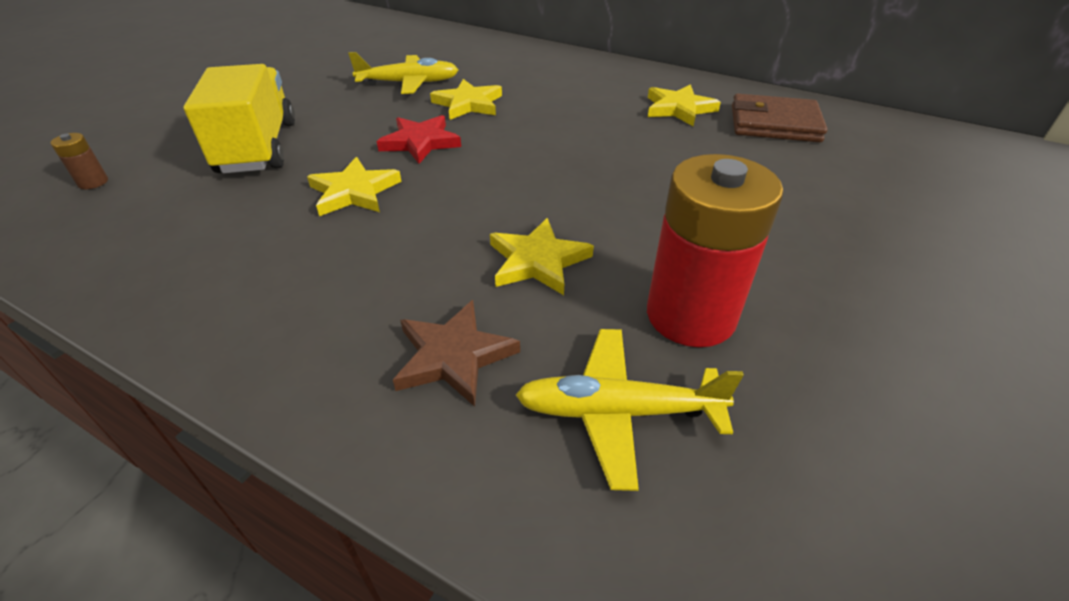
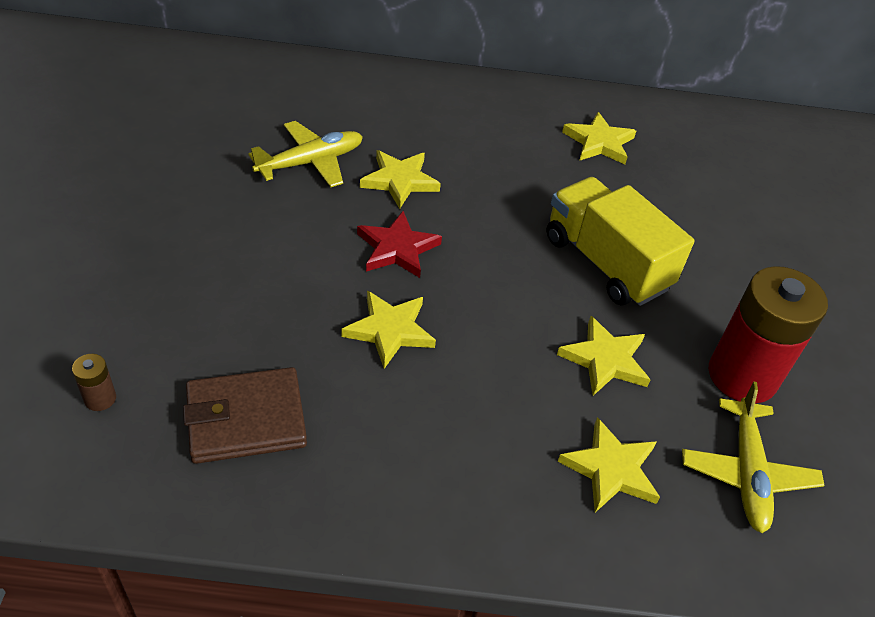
camera: 30 degrees left, 5 degrees up
(258, 147) = (235, 299): yellow truck -> yellow truck (606, 263)
(454, 356) = (611, 469): brown star -> yellow star
(619, 412) = (746, 472): yellow plane -> yellow plane turned 60 degrees counterclockwise
(774, 124) = (687, 145): brown wallet -> brown wallet (246, 419)

